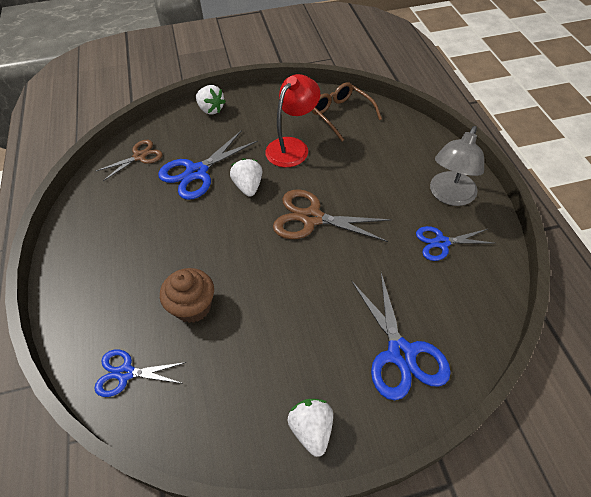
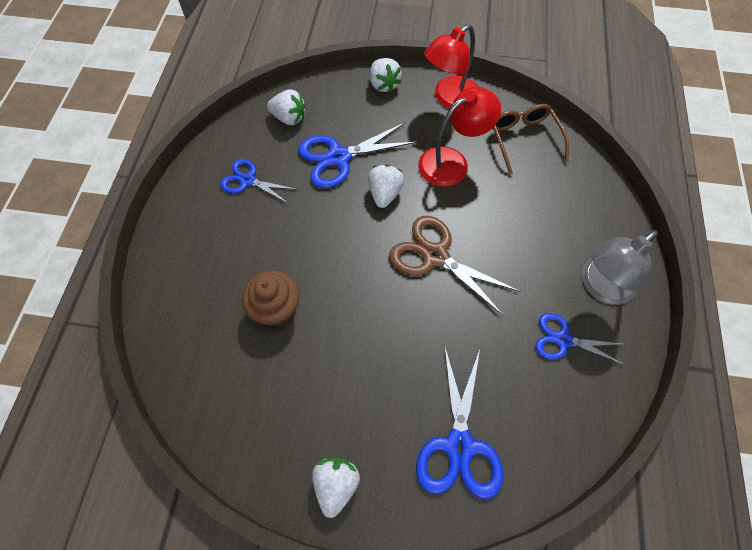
camera: 20 degrees right, 10 degrees up
(125, 373) = (190, 352): blue scissors -> blue scissors (248, 180)
(140, 156) = (289, 118): brown scissors -> white strawberry
(269, 104) = (449, 98): none -> red lamp

